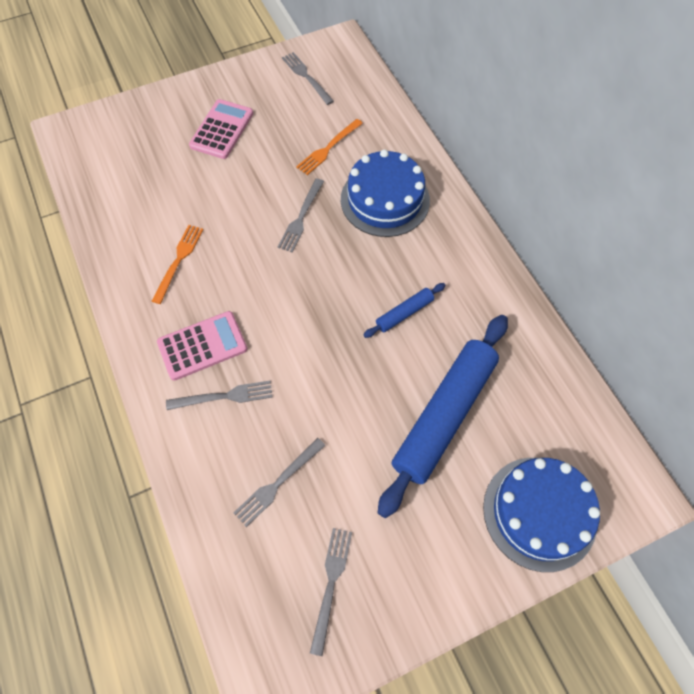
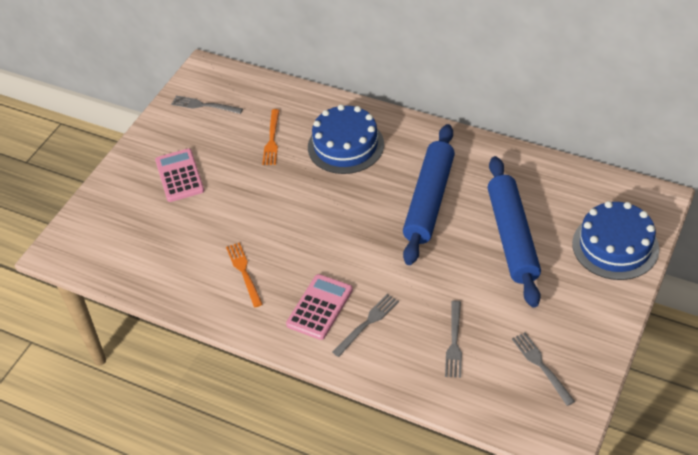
camera: 35 degrees left, 15 degrees down
(301, 218) = (300, 192): grey fork -> none
(404, 313) = (429, 200): blue rolling pin -> blue rolling pin, size x2.24

